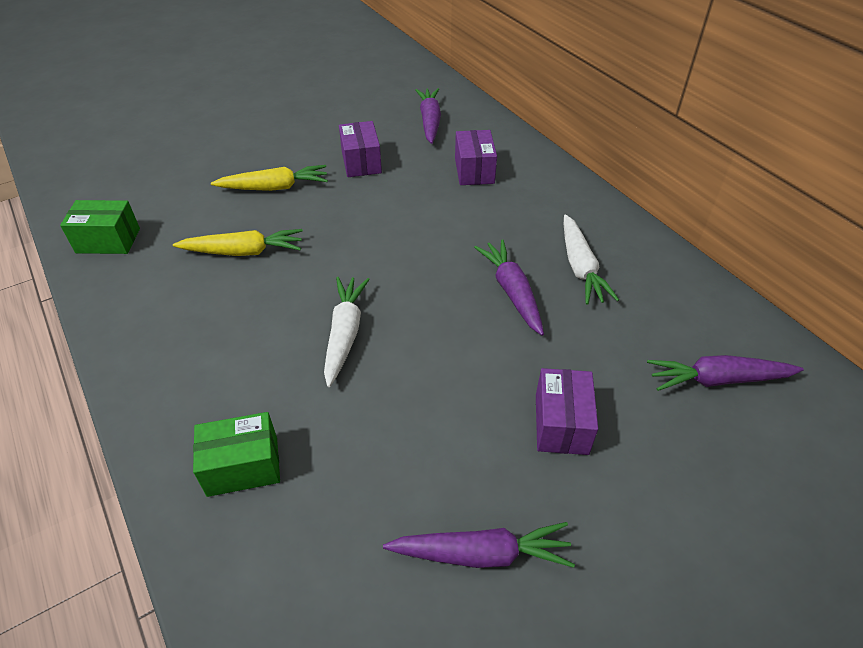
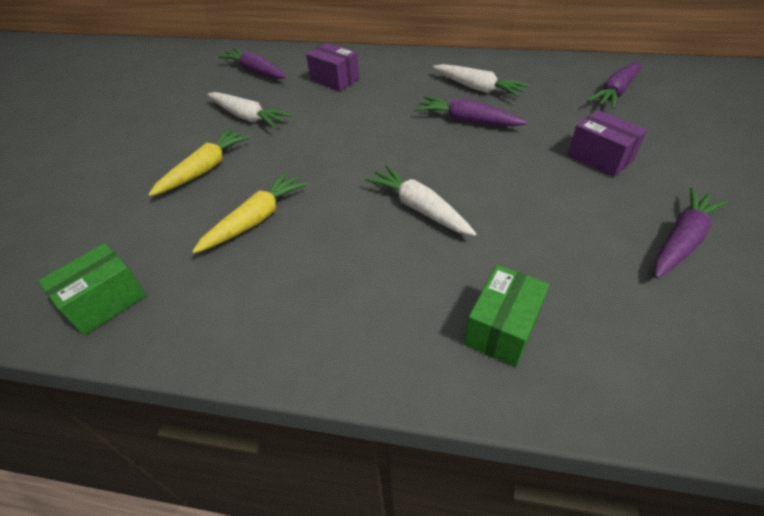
camera: 45 degrees left, 0 degrees up
(361, 162) = (248, 117): purple box -> white carrot

